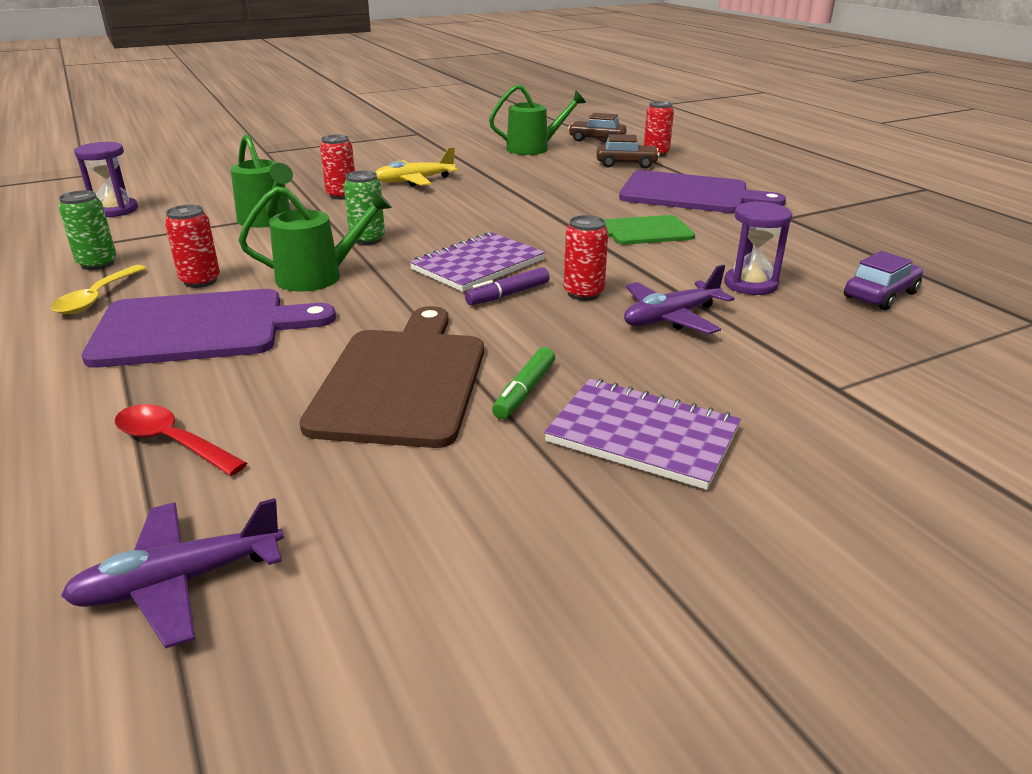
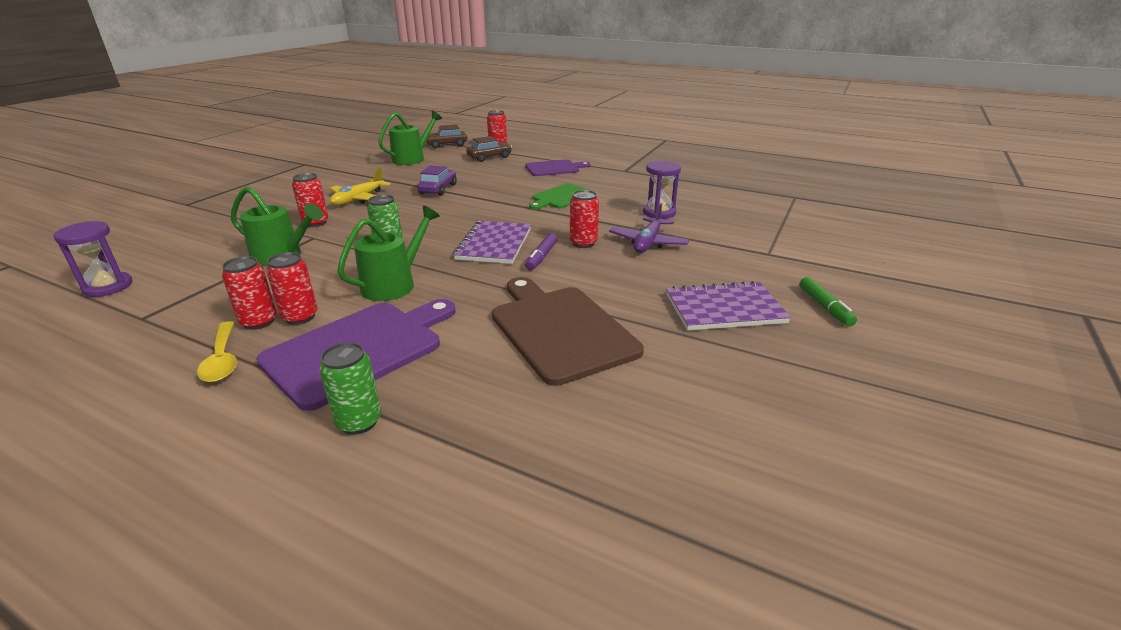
camera: 35 degrees left, 0 degrees up
(97, 264) = (172, 334): green can -> green can (359, 422)
(166, 274) = (259, 322): none -> red can
(172, 442) = (471, 429): red spoon -> none
(179, 582) = (619, 501): purple plane -> none
(524, 391) = (636, 309): green marker -> green marker (825, 307)
(690, 194) = (554, 168): purple cutting board -> purple cutting board, size x0.61
(880, 295) = (722, 201): purple car -> purple car (438, 189)

